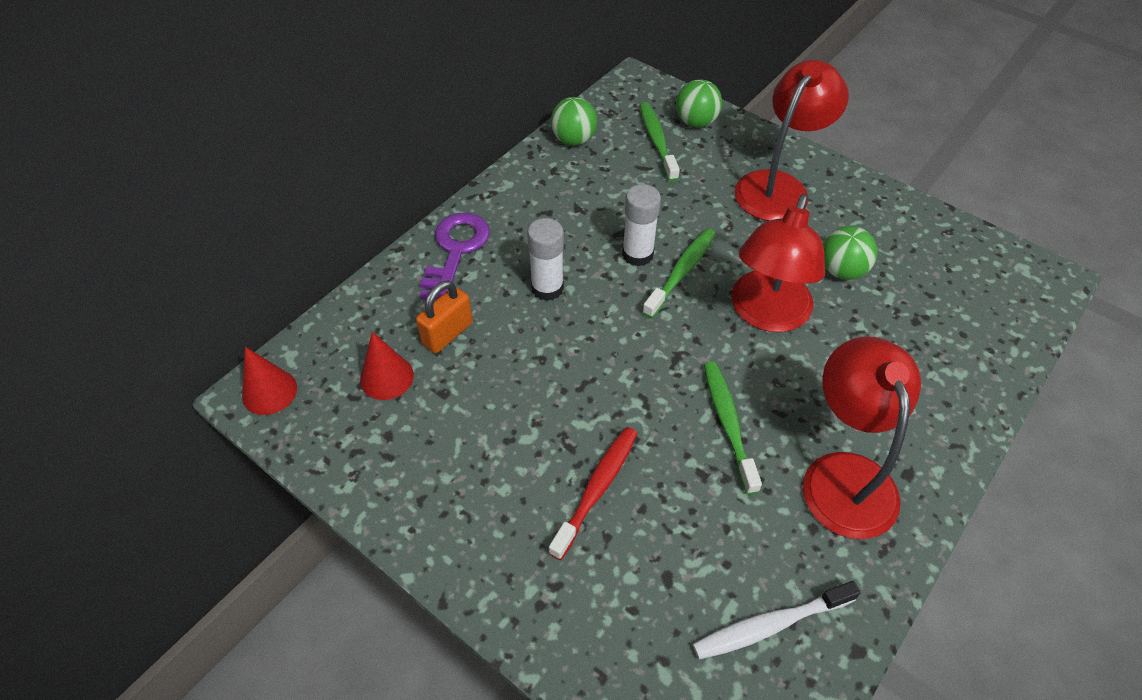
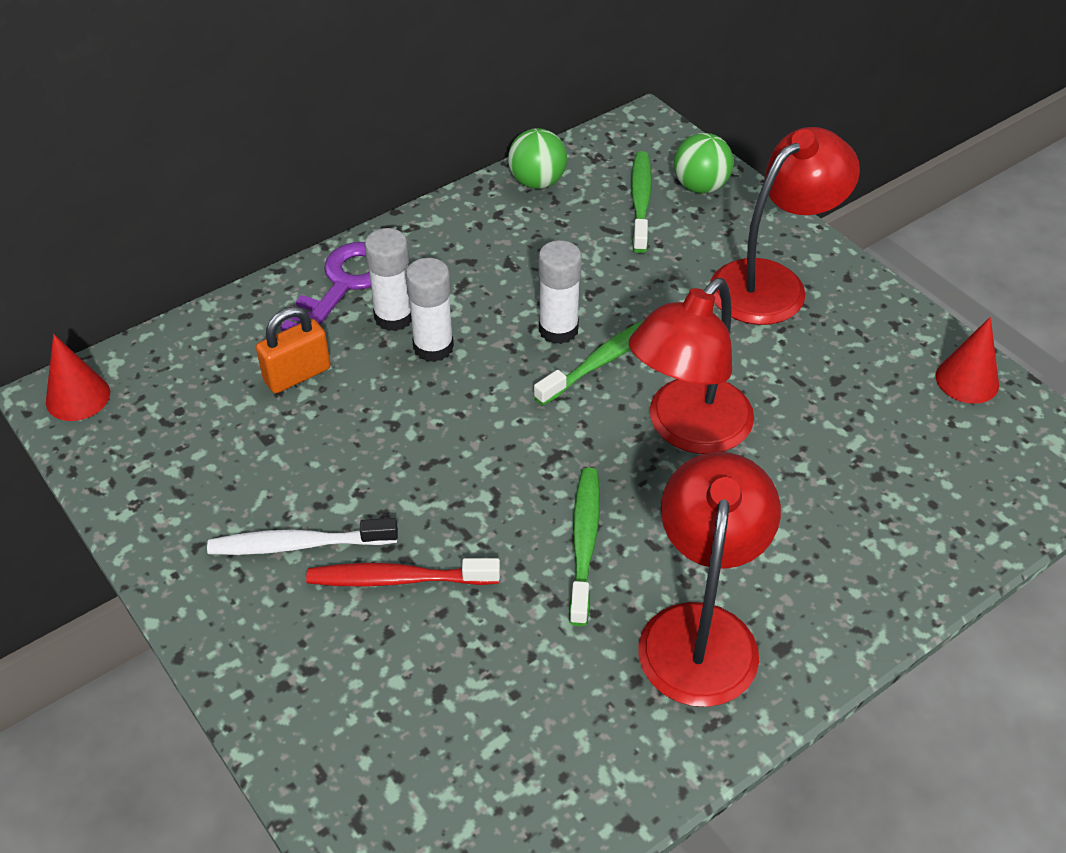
camera: 15 degrees right, 5 degrees down
(387, 377) = (210, 408): red cone -> red cone (967, 380)
(506, 269) = (394, 317): none -> white glue stick
(597, 489) = (398, 579): red toothbrush -> red toothbrush turned 135 degrees counterclockwise
(770, 625) = (536, 770): white toothbrush -> white toothbrush (298, 545)
(841, 270) = (808, 397): green ball -> none

